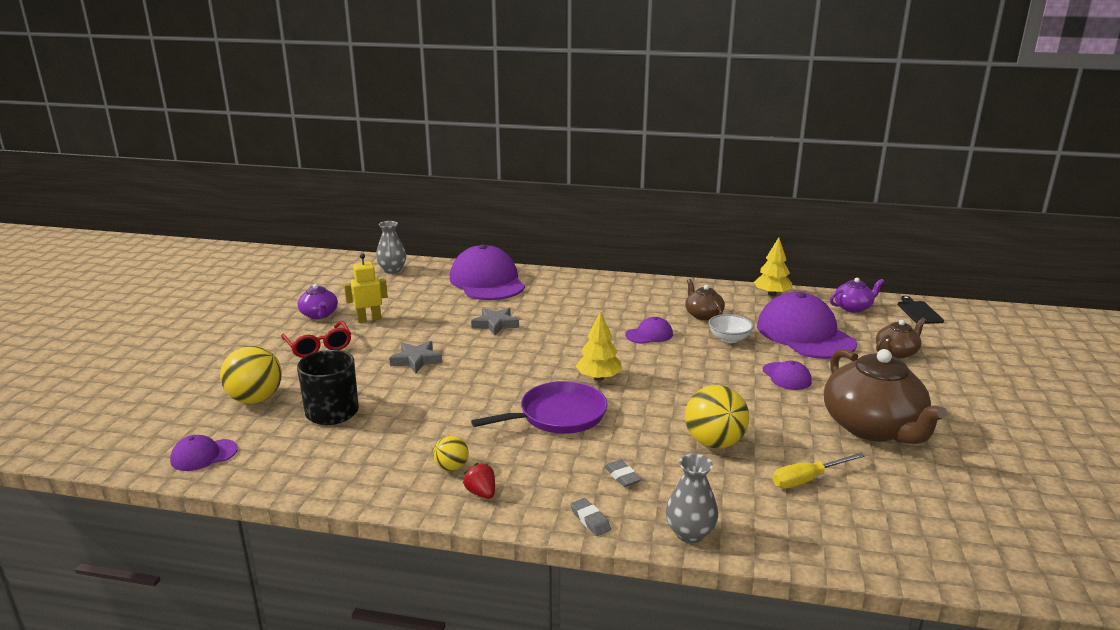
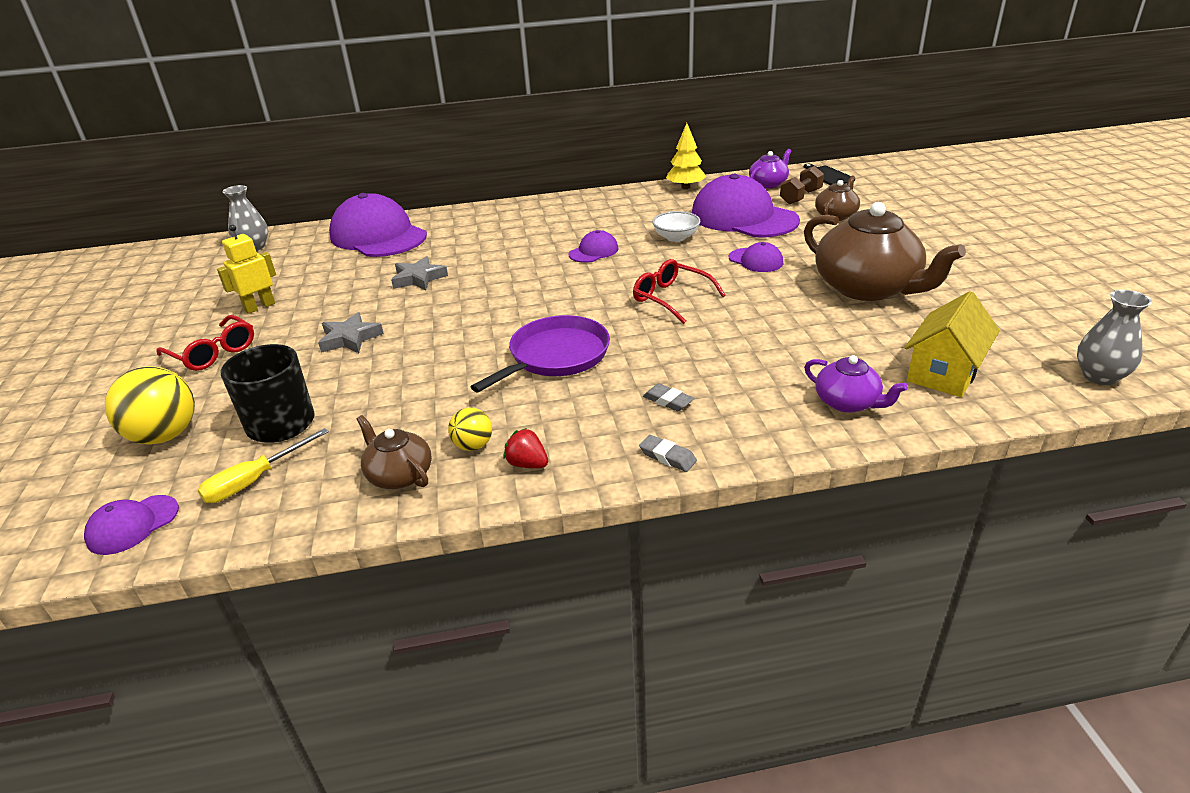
camera: 20 degrees left, 10 degrees up
(319, 315) = (190, 316): purple teapot -> purple teapot (847, 402)
(599, 378) = (572, 307): yellow tree -> none
(686, 392) = (671, 298): none -> red glasses
(690, 533) = (777, 439): grey vase -> grey vase (1099, 376)
(703, 315) = (634, 221): brown teapot -> brown teapot (399, 475)
(714, 443) = (735, 341): yellow ball -> none
(807, 479) = (847, 352): yellow screwdriver -> yellow screwdriver (254, 480)
(875, 327) = (800, 197): none -> brown dumbbell
(885, 522) = (944, 372): none -> yellow house

